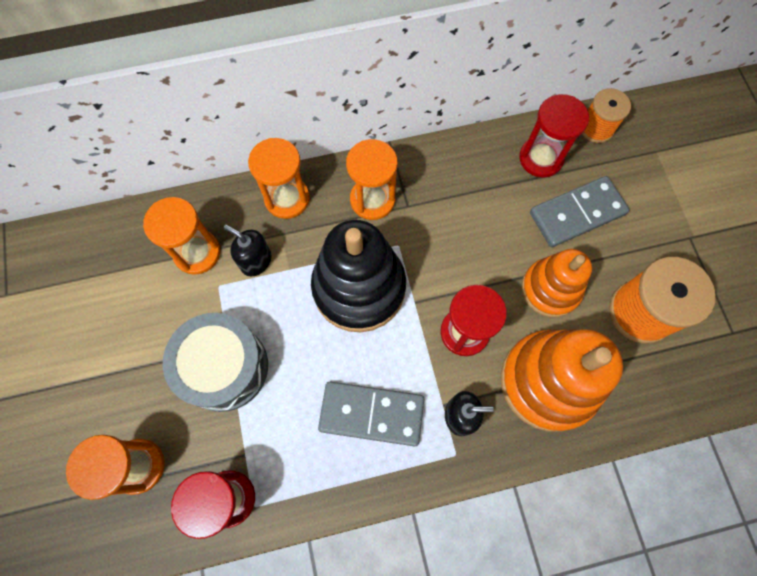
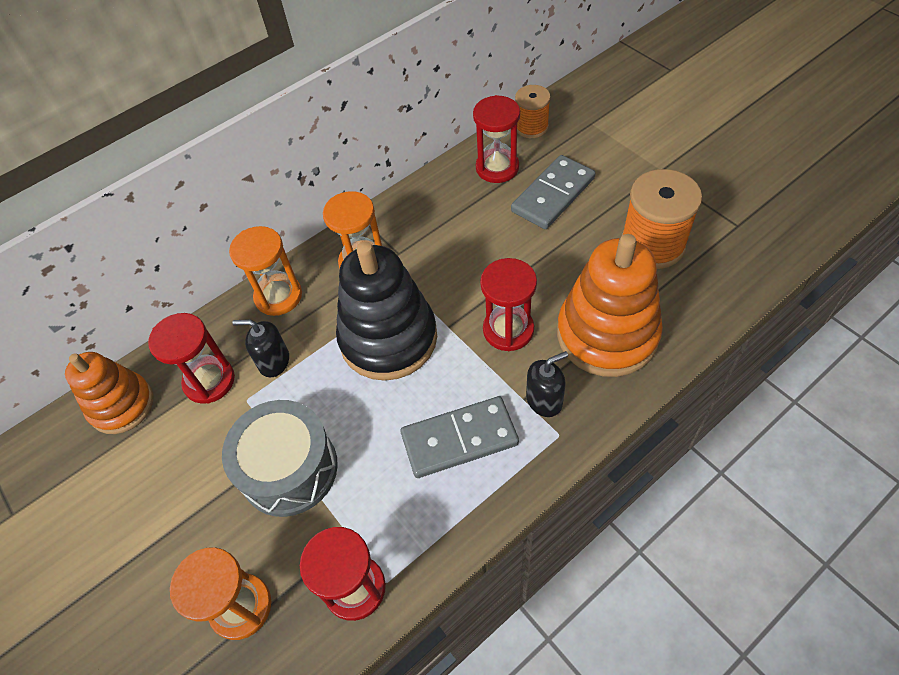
camera: 20 degrees left, 15 degrees down
(197, 253) = (209, 381): orange hourglass -> red hourglass
(550, 289) = (565, 261): orange stacking toy -> orange stacking toy (122, 405)

